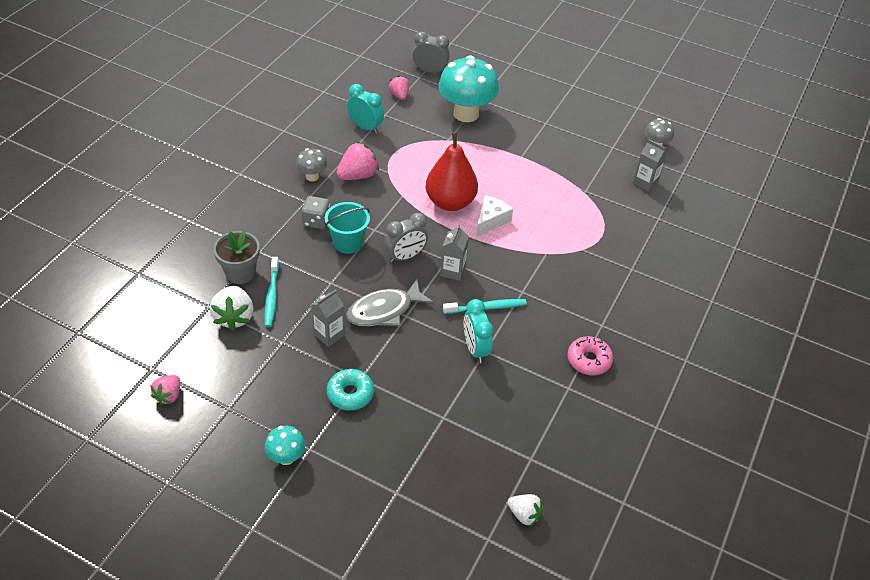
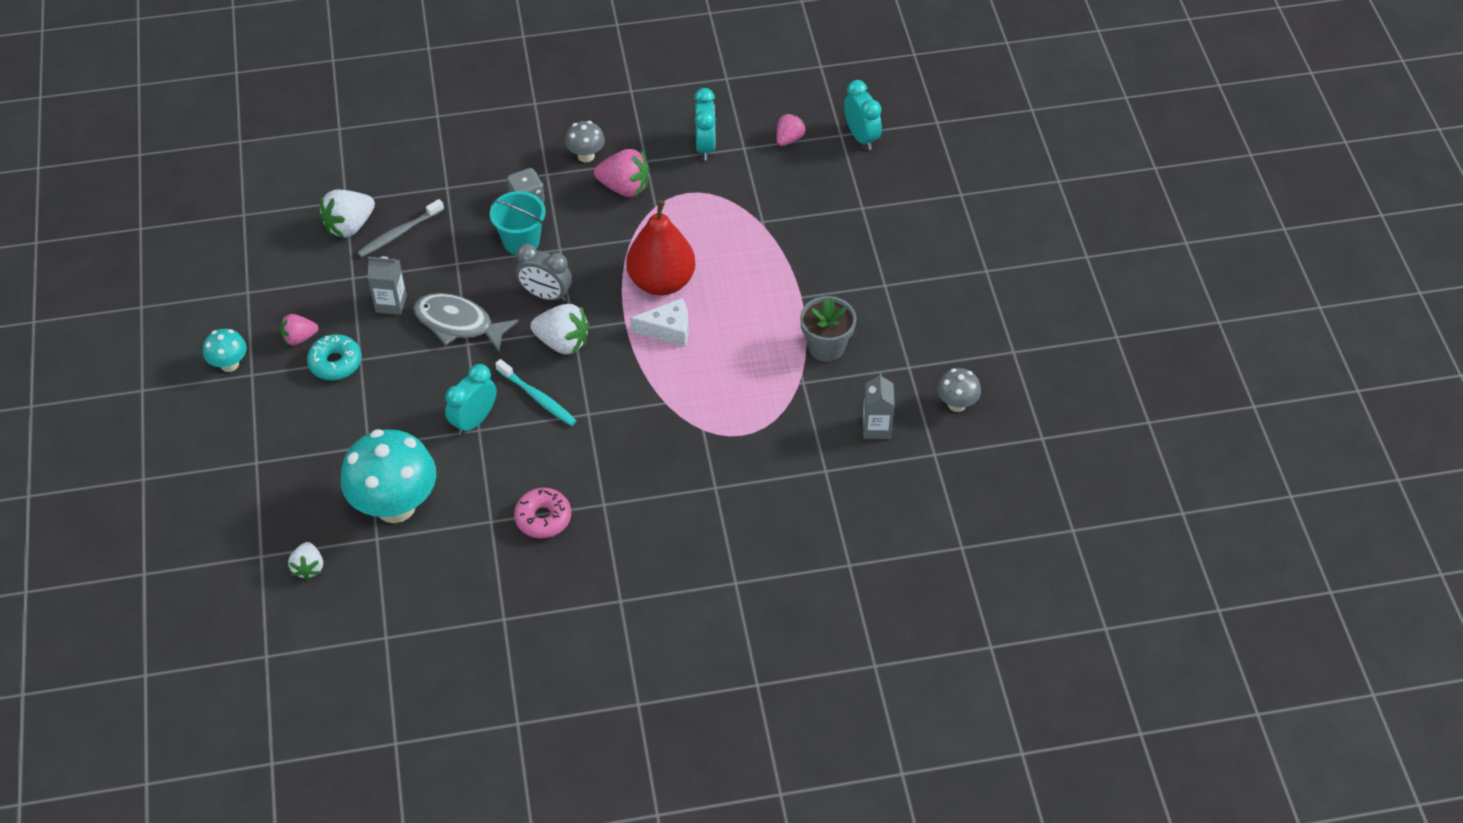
camera: 55 degrees right, 5 degrees up
(169, 395) = (226, 245): pink strawberry -> pink strawberry (299, 338)
(240, 273) = (406, 193): grey flower pot -> grey flower pot (826, 347)
(272, 295) = (399, 233): turquoise toothbrush -> grey toothbrush
(430, 71) = (861, 137): grey clock -> turquoise clock
(452, 271) = (562, 342): grey carton -> white strawberry
(466, 114) = (821, 210): turquoise mushroom -> turquoise mushroom (395, 506)

